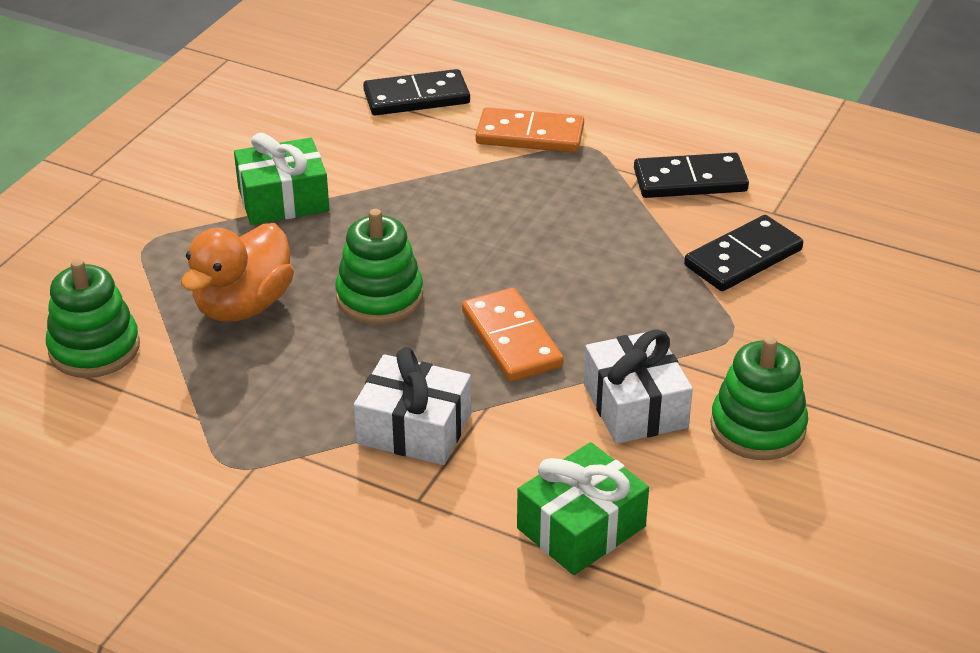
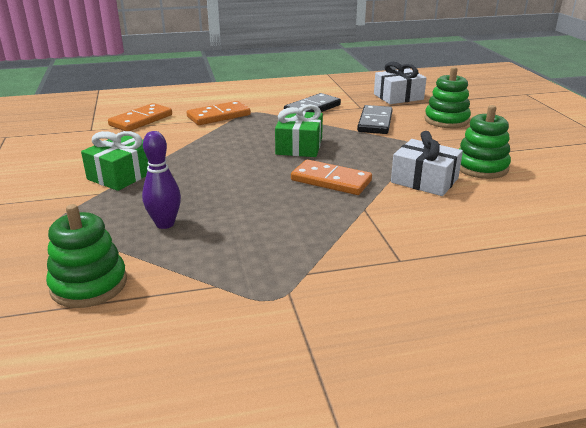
camera: 40 degrees left, 10 degrees down
(243, 305) = (165, 224): orange duck -> purple bowling pin
(379, 297) = (239, 191): green stacking toy -> green stacking toy (446, 120)
(414, 429) = (346, 232): white gift -> white gift (398, 97)
(416, 97) = (141, 120): black domino -> orange domino
(581, 527) = (488, 232): green gift -> green gift (299, 146)

